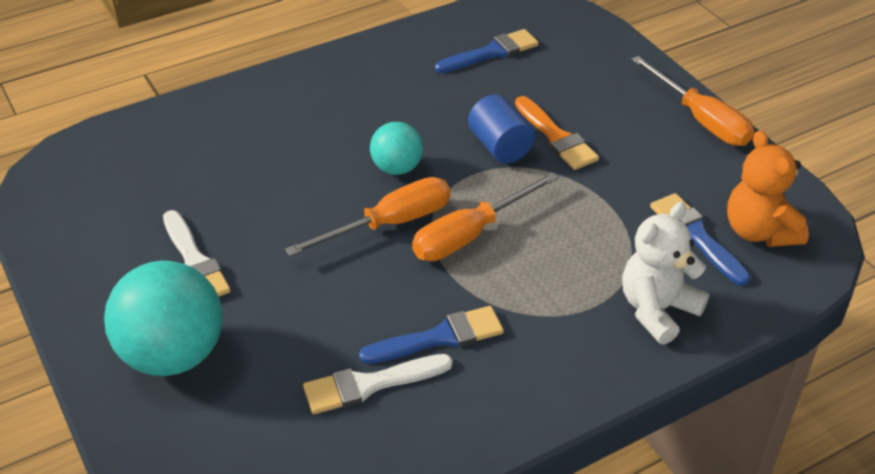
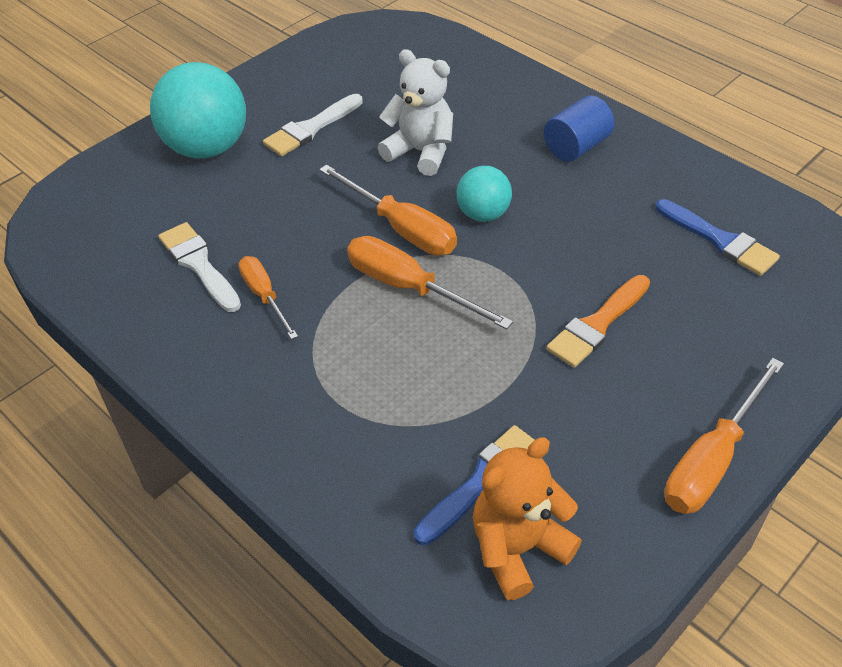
camera: 75 degrees right, 5 degrees up
(440, 337) = (264, 296): blue brush -> orange screwdriver
(500, 146) = (556, 281): blue cylinder -> blue cylinder (576, 147)
(657, 310) = (349, 460): white teddy bear -> white teddy bear (421, 152)

